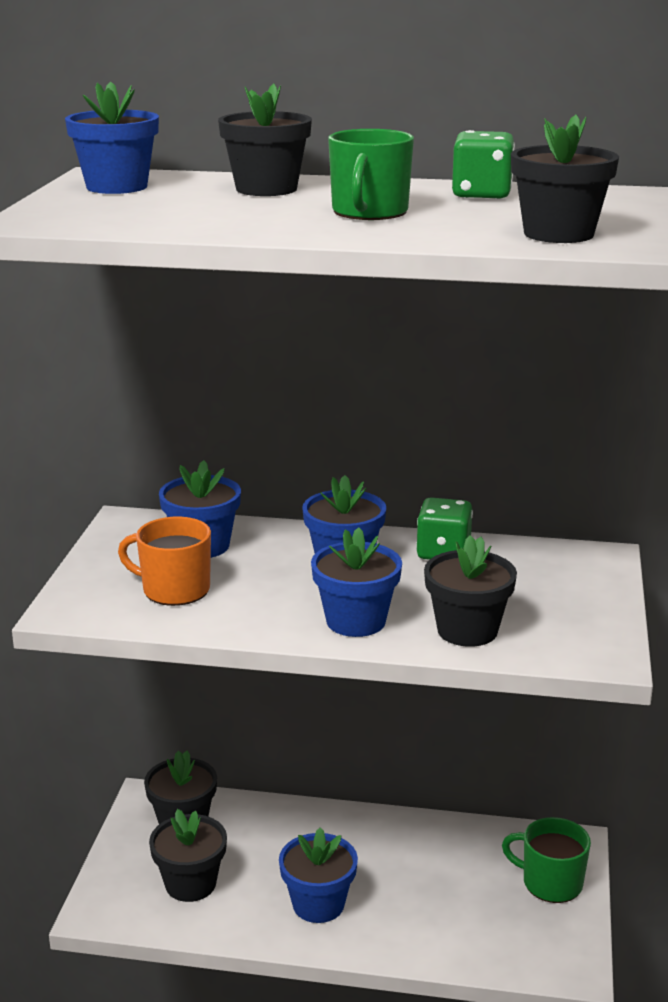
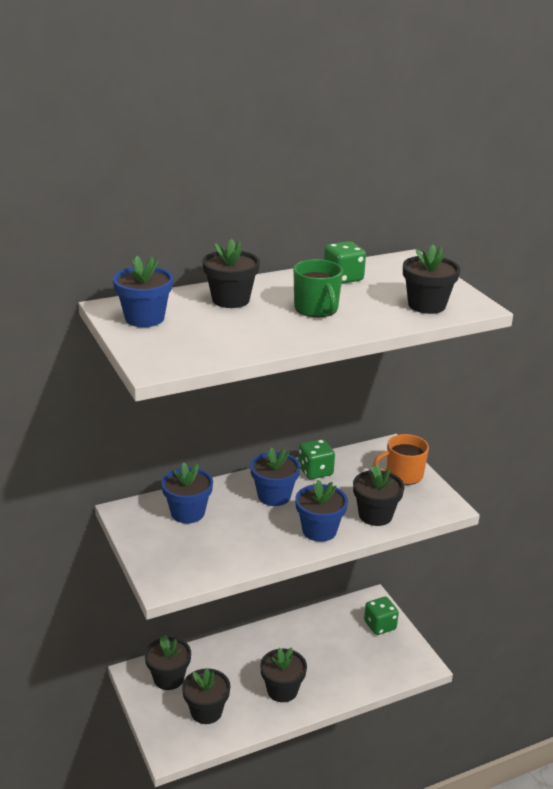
camera: 35 degrees left, 5 degrees up
(174, 590) = (206, 547): orange mug -> orange mug (403, 475)
(318, 904) = (282, 690): blue flower pot -> black flower pot
(551, 883) = (380, 625): green mug -> green dice

